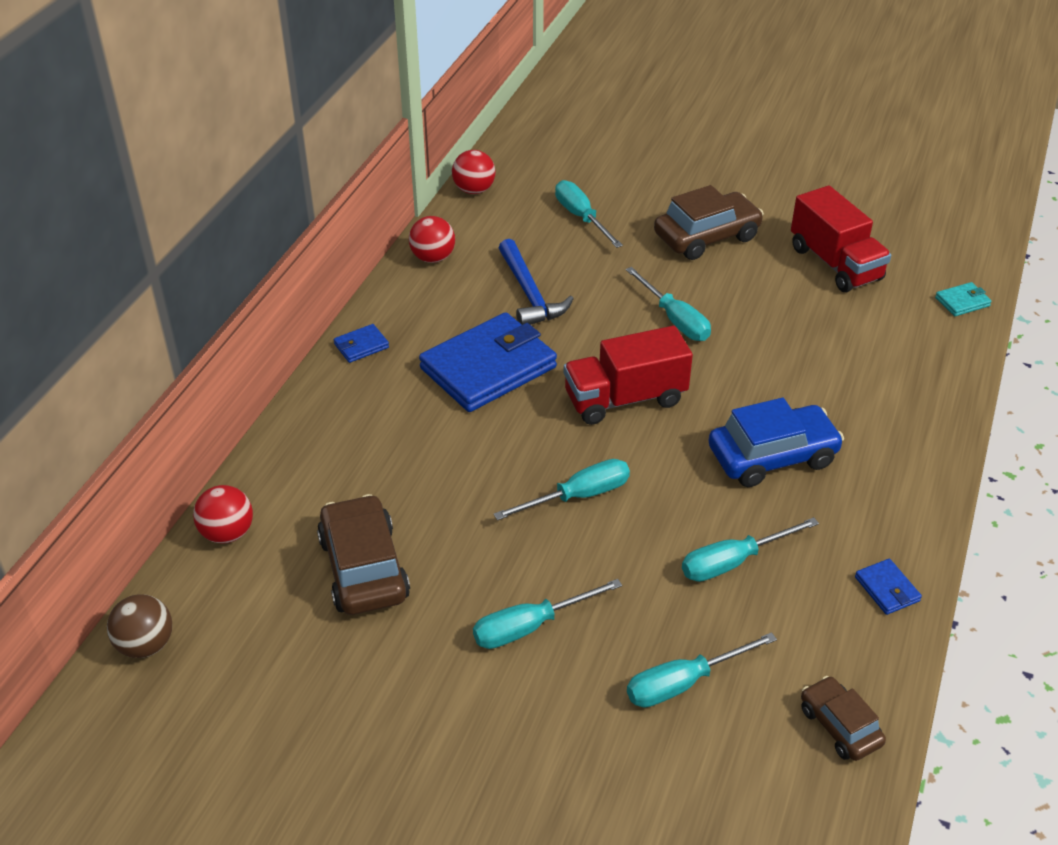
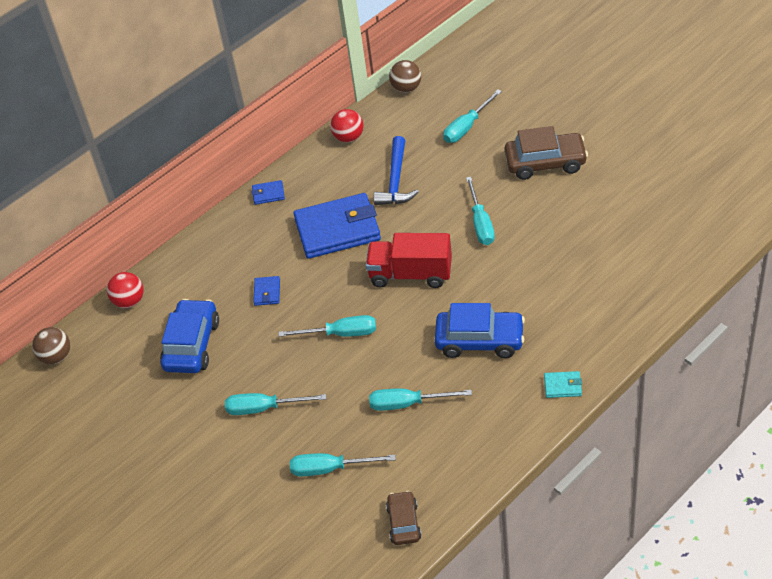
camera: 30 degrees right, 5 degrees up
(363, 568) = (191, 345): brown car -> blue car
(474, 190) = (406, 88): red ball -> brown ball
(581, 217) = (467, 127): turquoise screwdriver -> turquoise screwdriver turned 135 degrees counterclockwise
(835, 263) = (624, 206): red truck -> none
(887, 589) = (492, 449): blue wallet -> blue wallet (267, 292)
(962, 302) = (697, 259): turquoise wallet -> turquoise wallet (563, 386)

